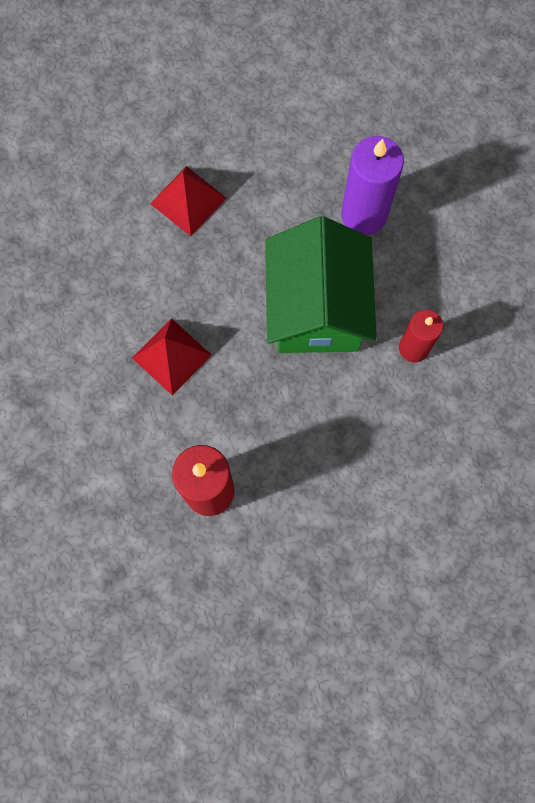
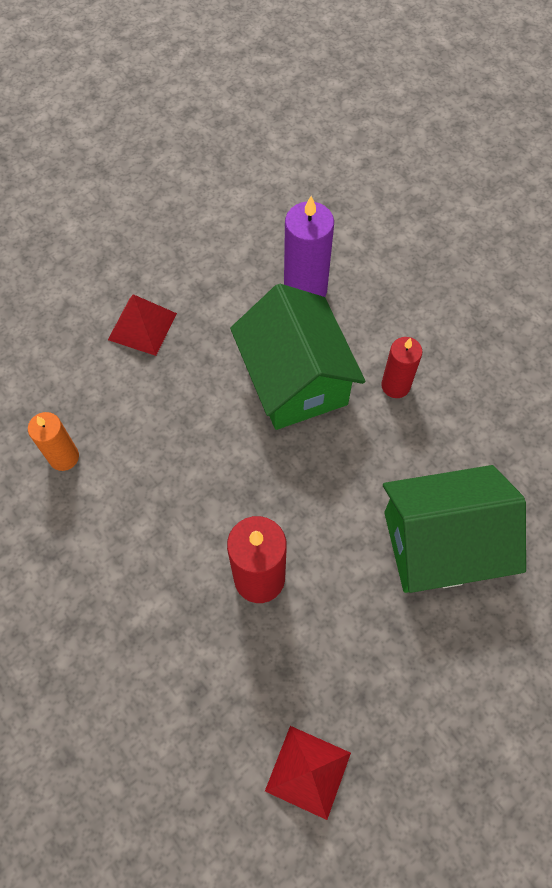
camera: 20 degrees left, 10 degrees down
(70, 310) = (64, 457): none -> orange candle
(171, 356) = (177, 466): red pyramid -> red pyramid (308, 771)
(391, 520) = (440, 544): none -> green house

